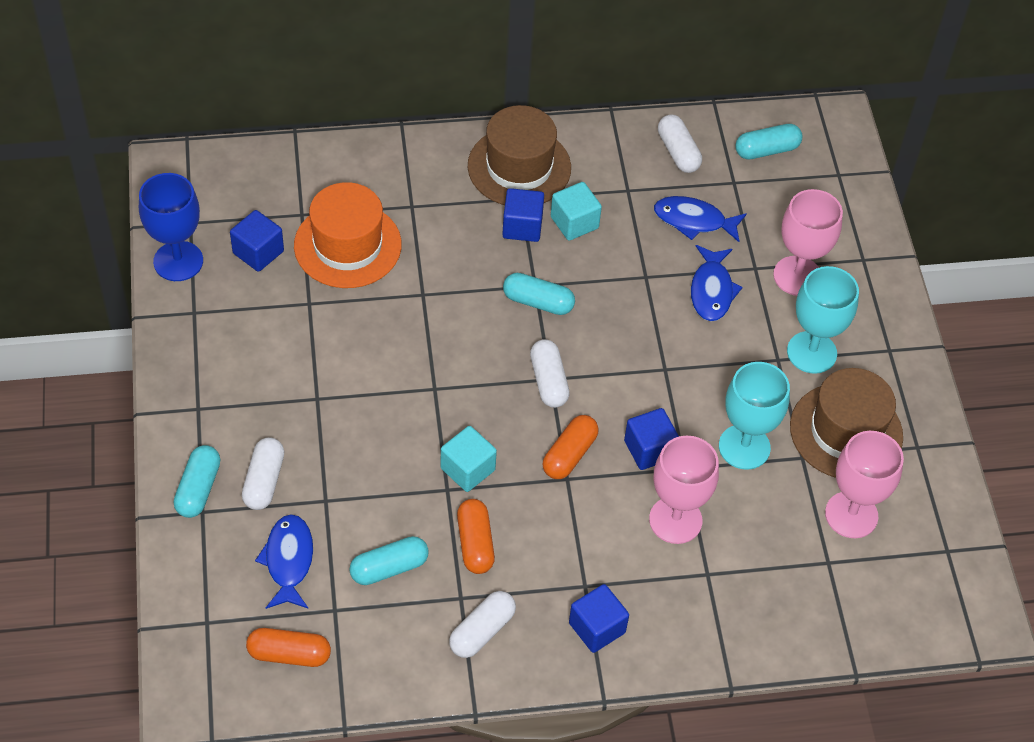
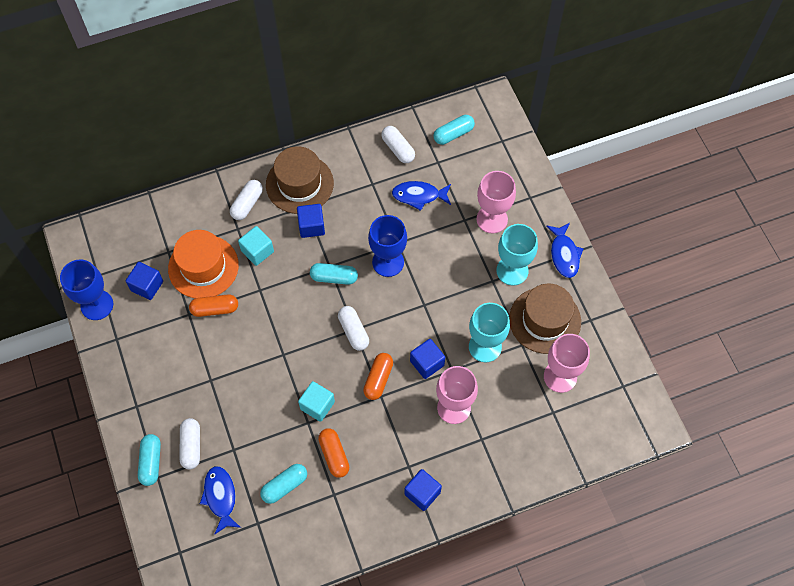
camera: 10 degrees left, 10 degrees up
(289, 654) = (237, 560): orange capsule -> orange capsule (215, 309)
(482, 631) = (352, 513): white capsule -> white capsule (247, 204)
(574, 222) = (344, 215): turquoise cube -> turquoise cube (257, 251)
(624, 299) = (388, 262): none -> blue goblet
(712, 291) = (441, 242): blue fish -> blue fish (564, 254)

